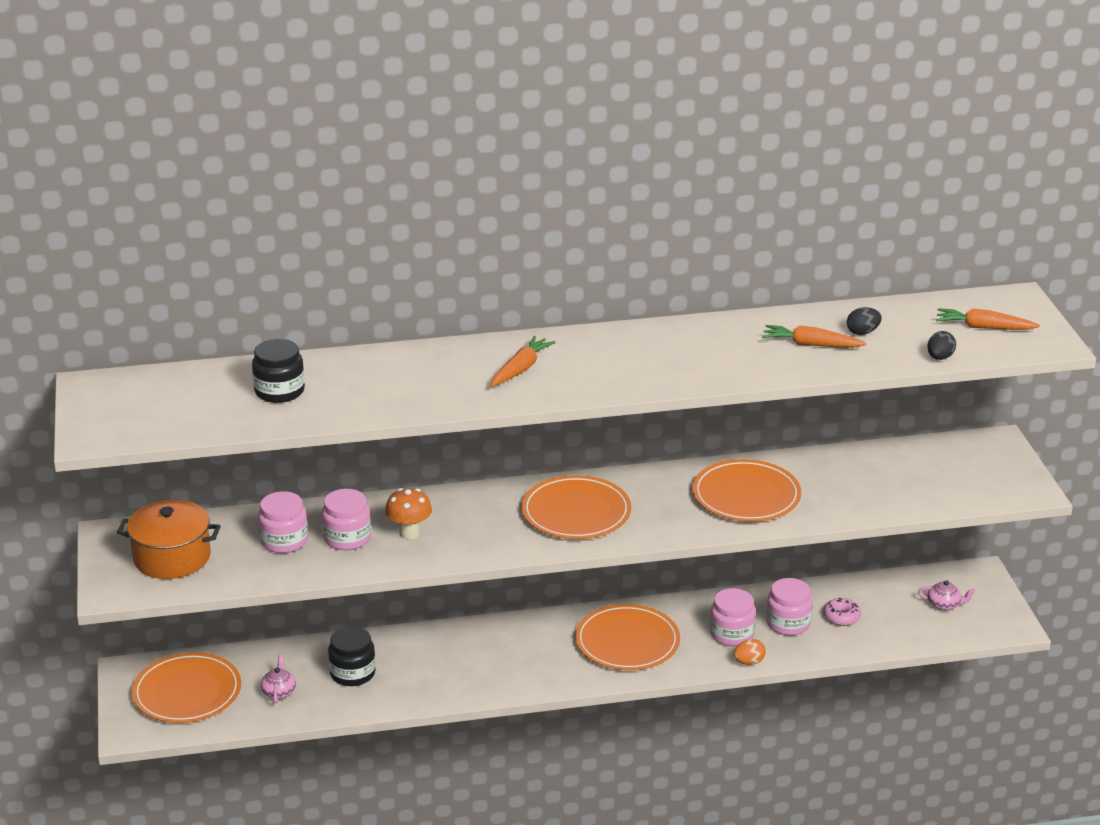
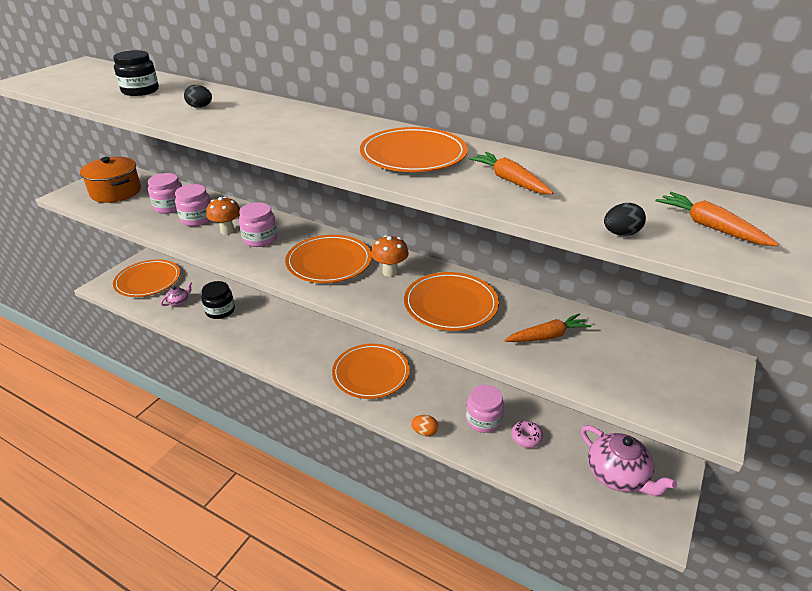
camera: 40 degrees right, 5 degrees up
(521, 369) = (278, 123): orange carrot -> orange carrot (547, 336)
(649, 493) = (390, 272): none -> orange mushroom
(701, 351) = (413, 154): none -> orange plate
(732, 634) = (438, 405): pink jar -> pink jar (260, 239)
(862, 332) = (572, 188): black egg -> black egg (200, 107)
(944, 605) = (617, 475): pink teapot -> pink teapot, size x2.06

